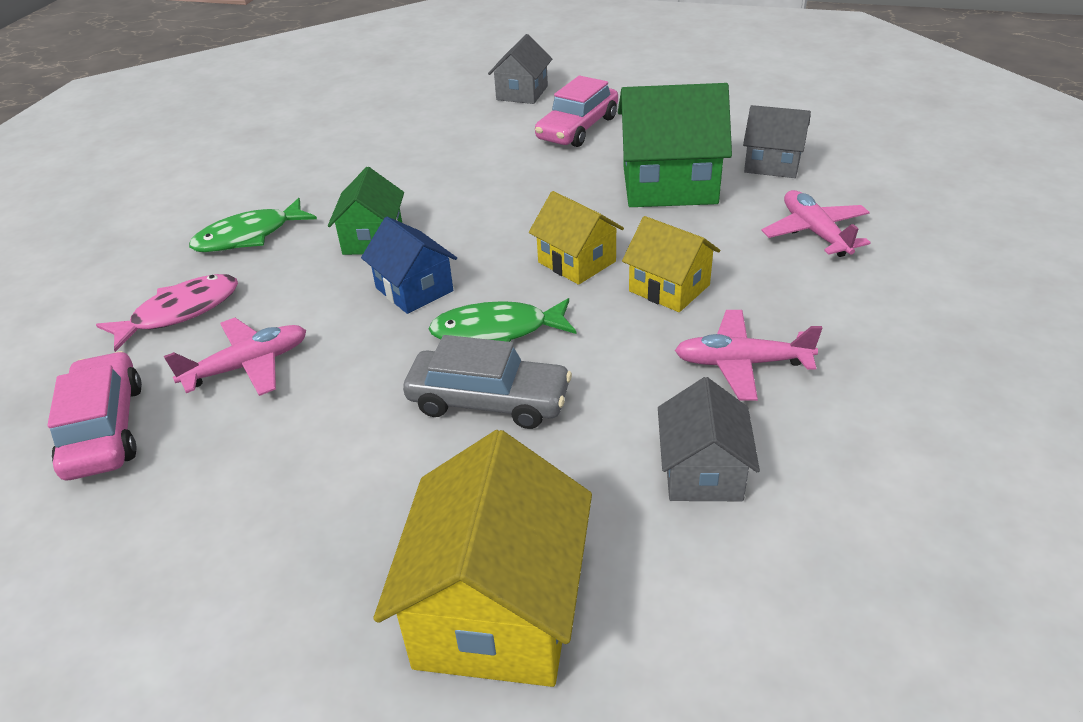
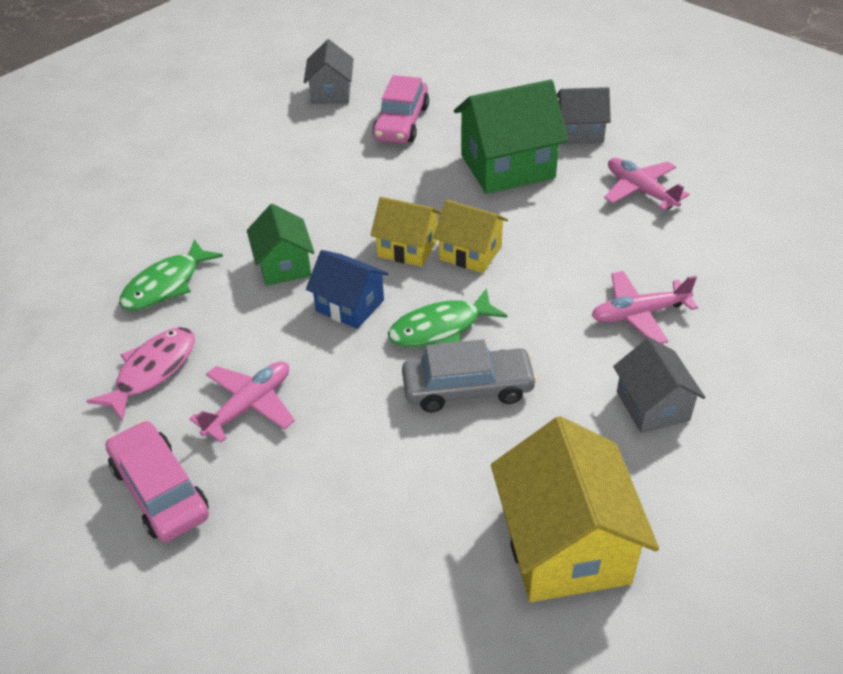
camera: 20 degrees left, 5 degrees up
(669, 288) = (555, 261): yellow house -> yellow house (407, 248)

